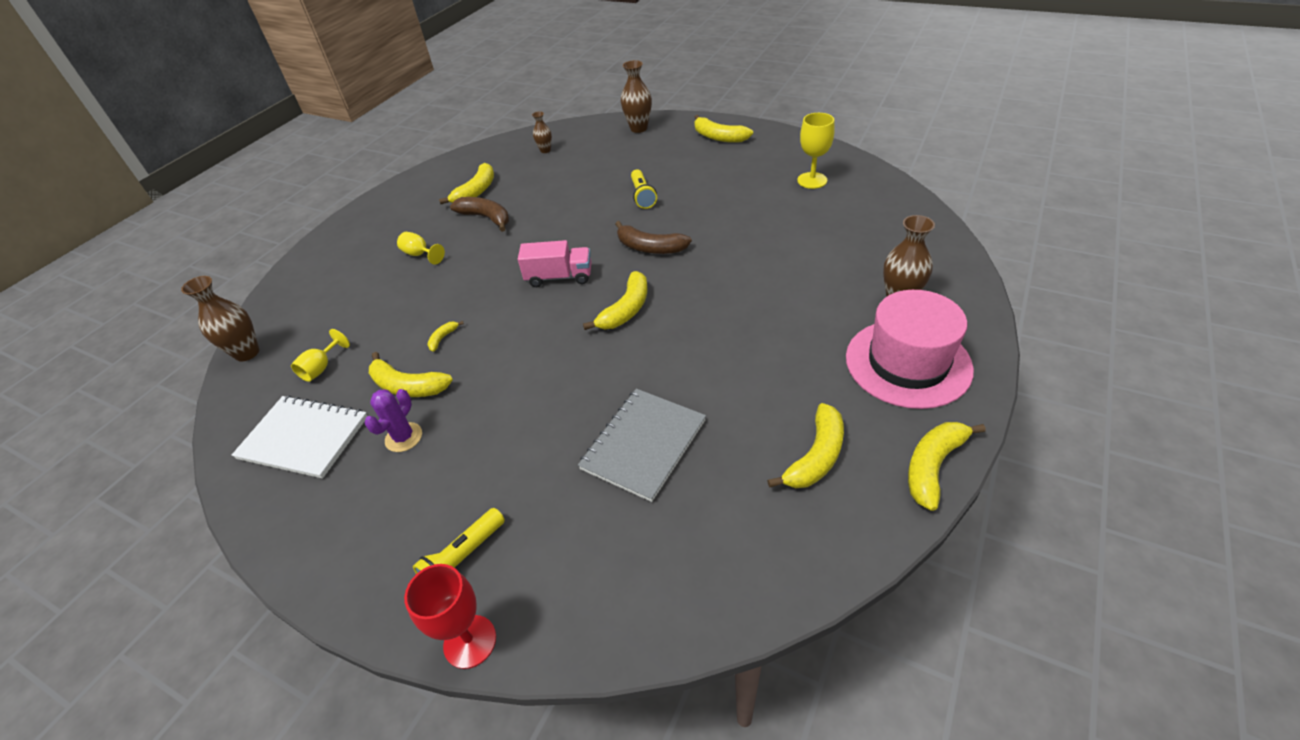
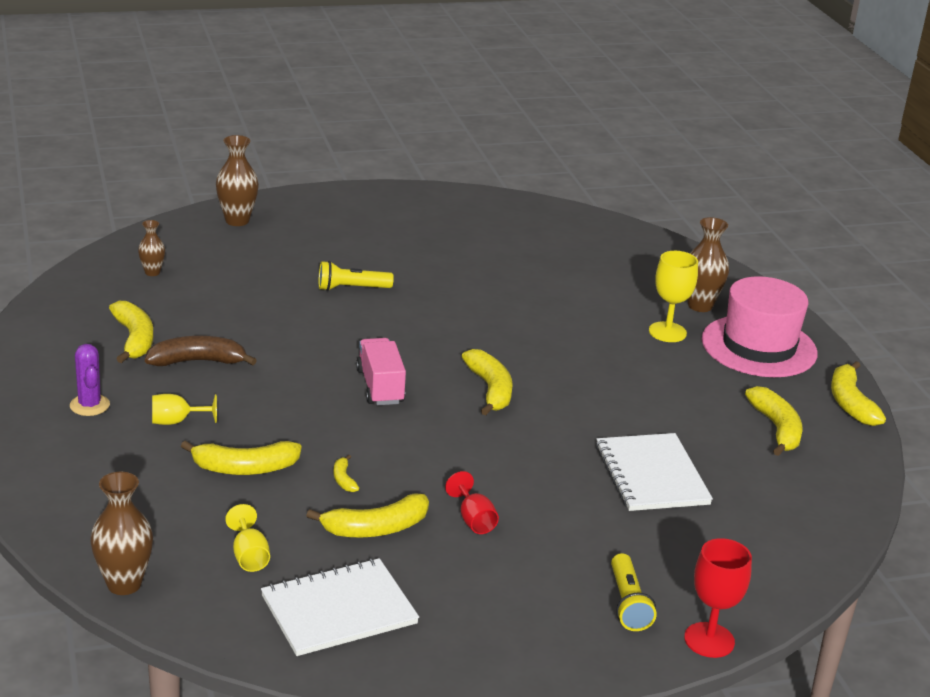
camera: 50 degrees left, 15 degrees down
(404, 437) = (441, 563): purple cactus -> purple cactus (89, 405)
(470, 413) = (473, 520): none -> red goblet
(559, 277) = (380, 387): pink truck -> pink truck turned 60 degrees counterclockwise
(642, 196) = (351, 288): yellow flashlight -> yellow flashlight turned 135 degrees clockwise
(643, 444) = (651, 475): grey notebook -> white notebook
(650, 247) = (433, 332): brown banana -> none
(719, 137) = (348, 209): yellow banana -> yellow banana (244, 468)
(812, 180) = (503, 229): yellow goblet -> yellow goblet (667, 332)

